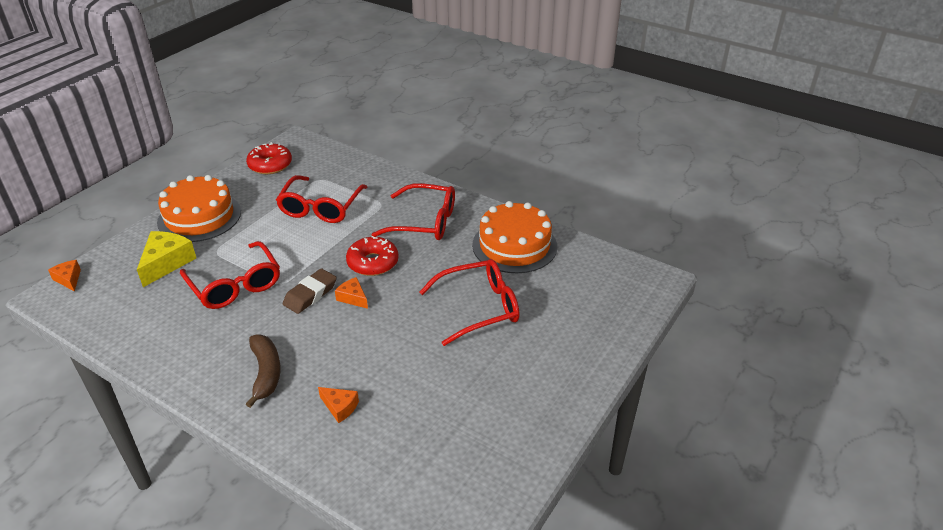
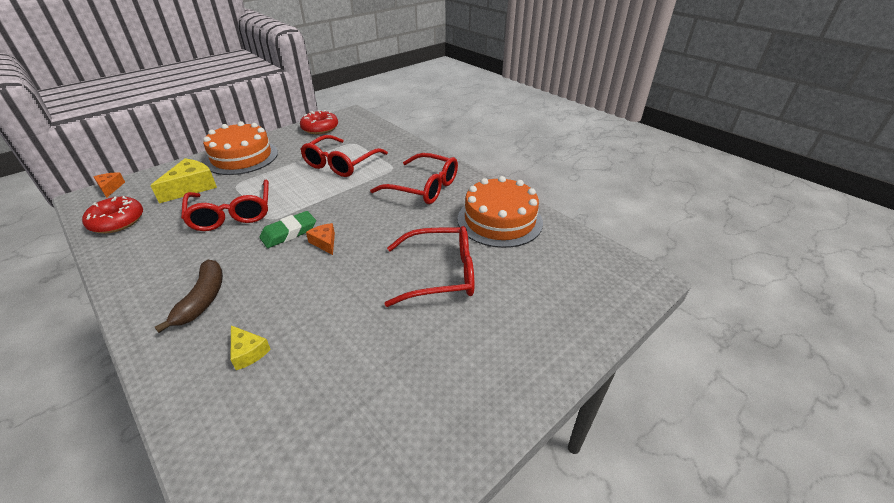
camera: 15 degrees right, 0 degrees up
(310, 294) = (289, 233): brown eraser -> green eraser
(340, 407) = (248, 352): orange cheese -> yellow cheese
(373, 263) = (359, 214): red donut -> red donut (117, 221)

